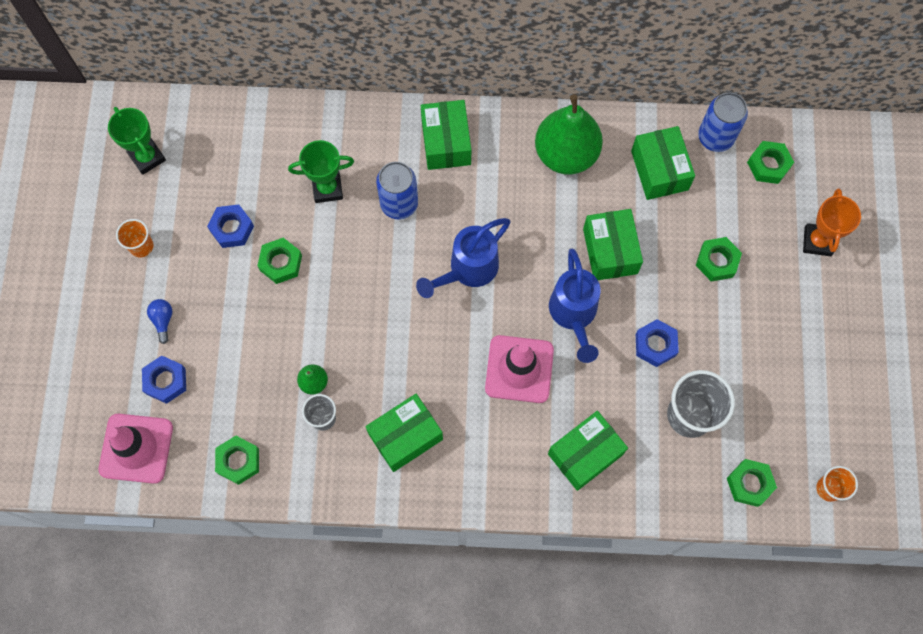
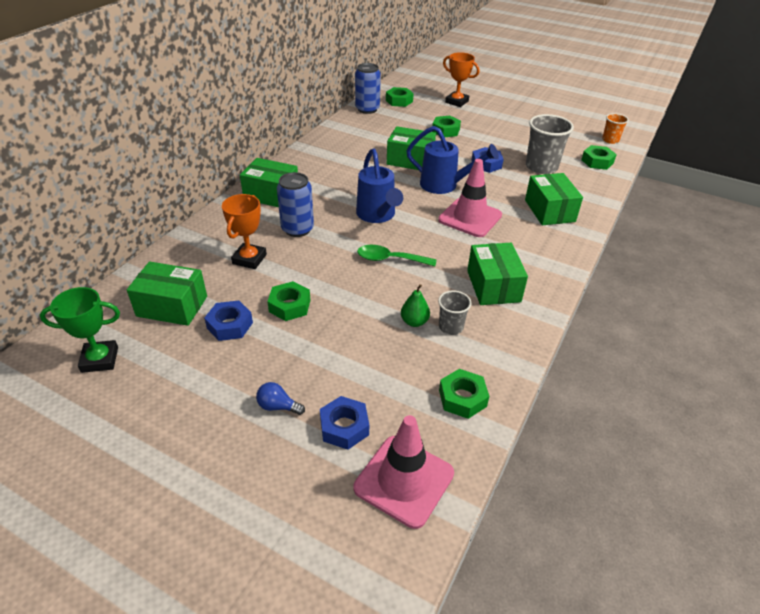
camera: 65 degrees left, 30 degrees down
(141, 246) = (185, 396): orange cup -> none
(327, 188) = (249, 259): green trophy -> orange trophy
(396, 319) = (390, 259): none -> green spoon
(566, 154) = (329, 155): green pear -> none
(659, 170) = (371, 130): green box -> green box (172, 306)

